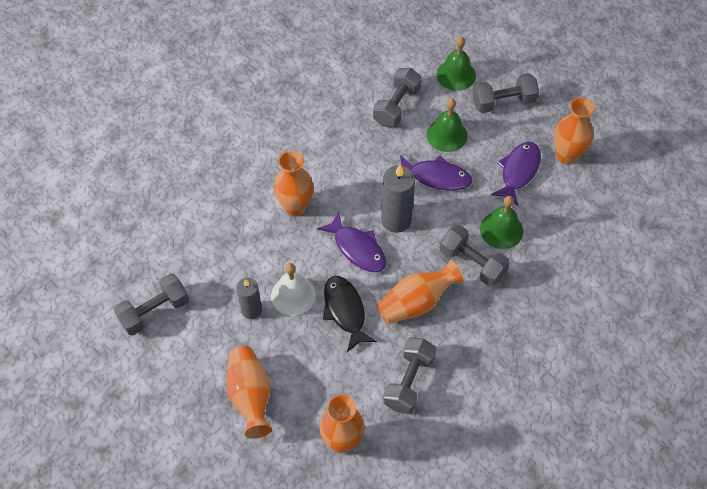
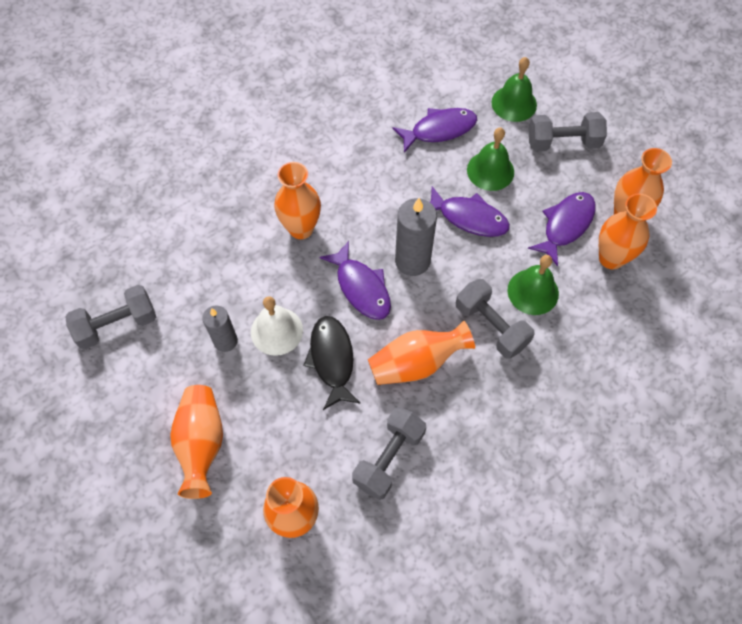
camera: 10 degrees right, 5 degrees up
(396, 106) = (439, 130): grey dumbbell -> purple fish
(560, 193) = (611, 258): none -> orange vase

